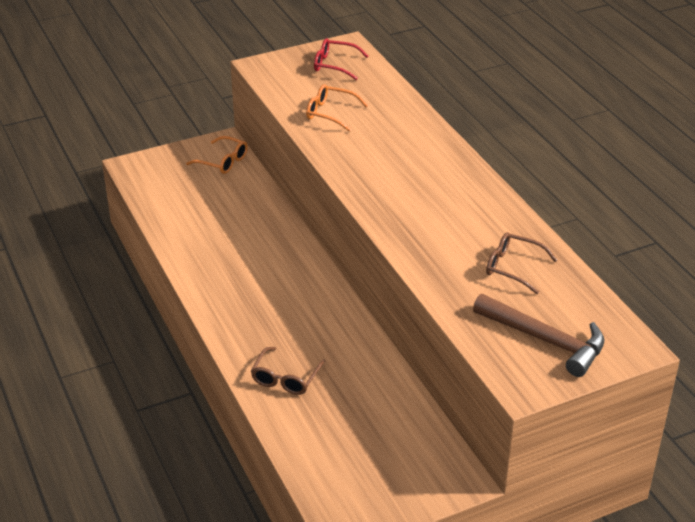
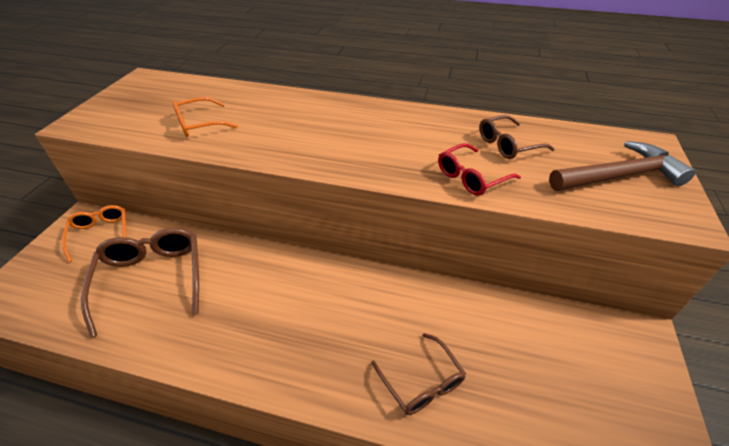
camera: 50 degrees left, 5 degrees up
(219, 213) = (152, 279): none -> brown glasses
(223, 161) = (101, 234): orange glasses -> orange glasses turned 90 degrees counterclockwise
(334, 65) = (151, 93): red glasses -> red glasses (471, 177)

